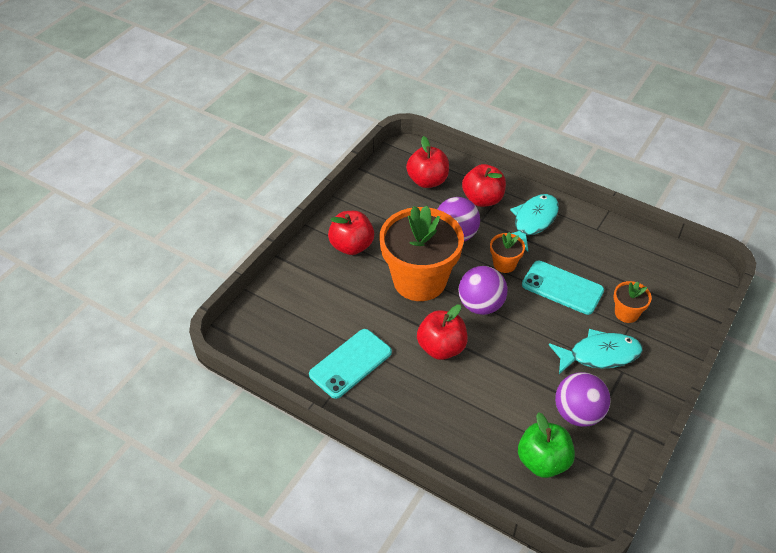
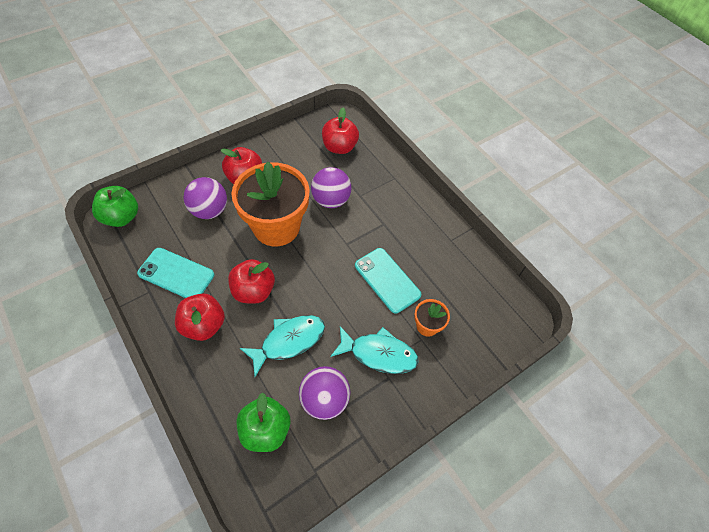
camera: 20 degrees right, 10 degrees up
(248, 332) = (121, 217): none -> green apple
(350, 363) = (176, 274): turquoise phone -> turquoise phone turned 45 degrees clockwise
(480, 305) = (310, 267): purple ball -> purple ball (210, 211)
(482, 199) = (373, 178): red apple -> red apple (204, 325)
(504, 264) = (353, 240): orange flower pot -> none
(533, 221) = (401, 213): turquoise fish -> turquoise fish (289, 341)

